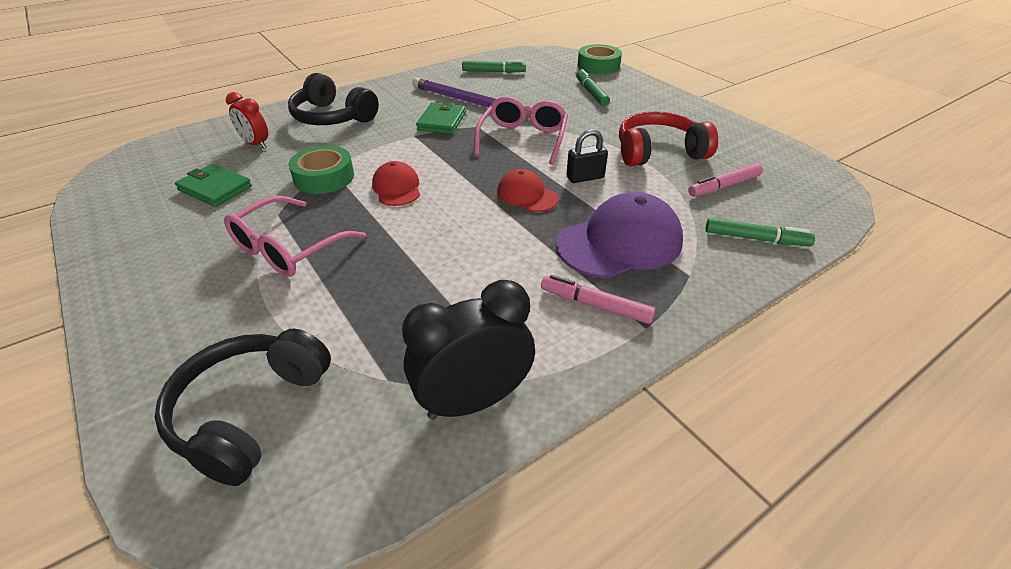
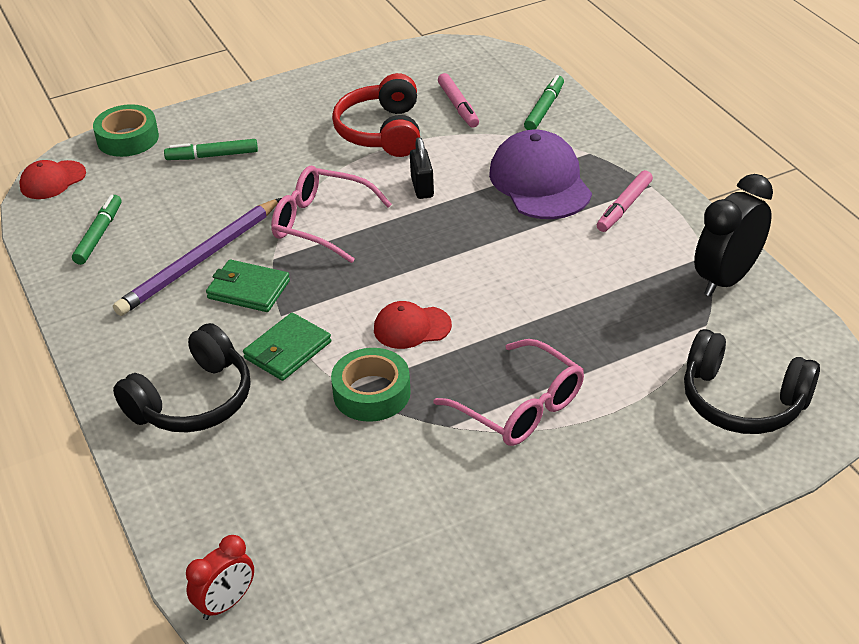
camera: 80 degrees left, 0 degrees up
(215, 188) = (375, 498): green wallet -> green wallet (288, 350)
(255, 144) = (255, 477): red clock -> red clock (226, 603)
(473, 401) = (726, 279): black clock -> black clock turned 60 degrees clockwise
(527, 195) = (448, 230): red cap -> red cap (52, 180)

